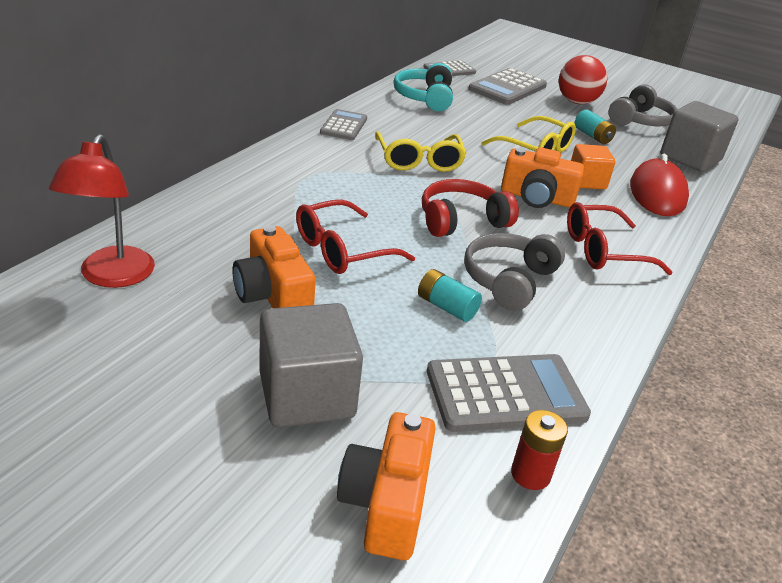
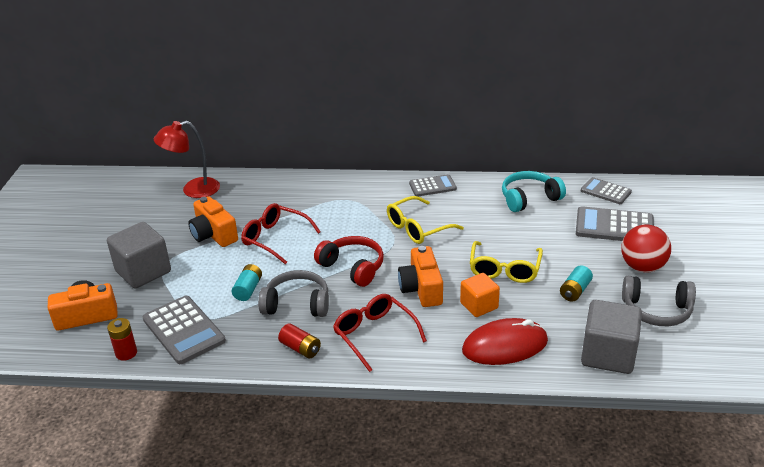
camera: 70 degrees right, 0 degrees up
(273, 295) = (214, 234): orange camera -> orange camera turned 75 degrees counterclockwise
(603, 306) = (300, 348): none -> red battery

